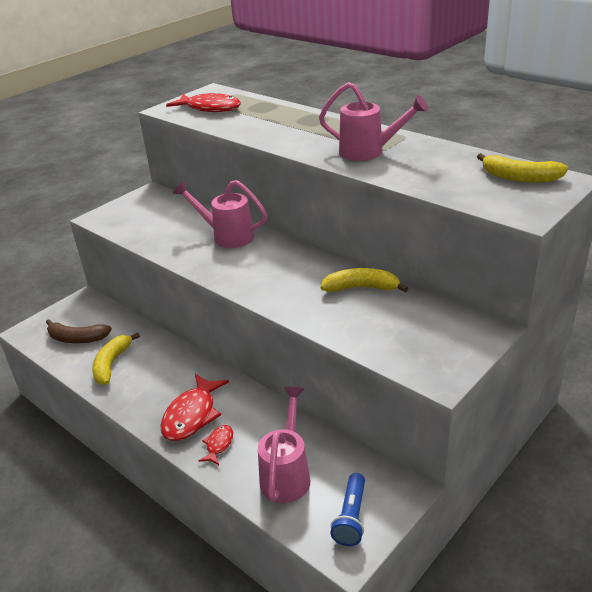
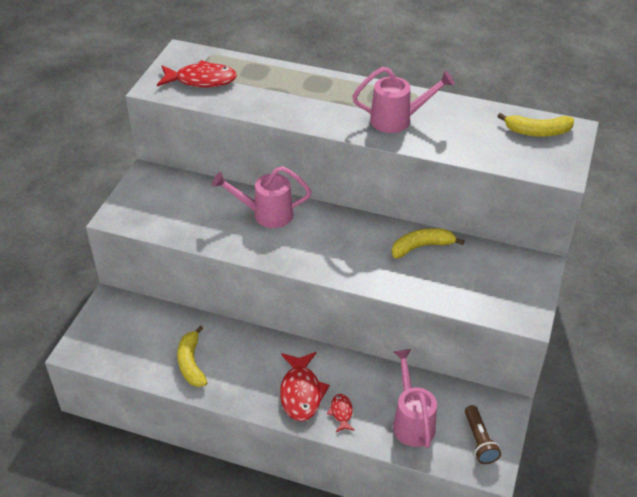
camera: 25 degrees left, 10 degrees up
(77, 338) = (136, 345): brown banana -> none
(351, 517) = (479, 441): blue flashlight -> brown flashlight

